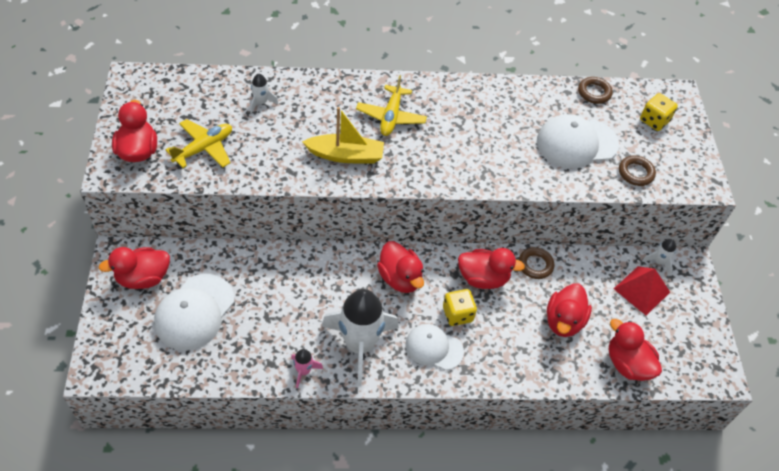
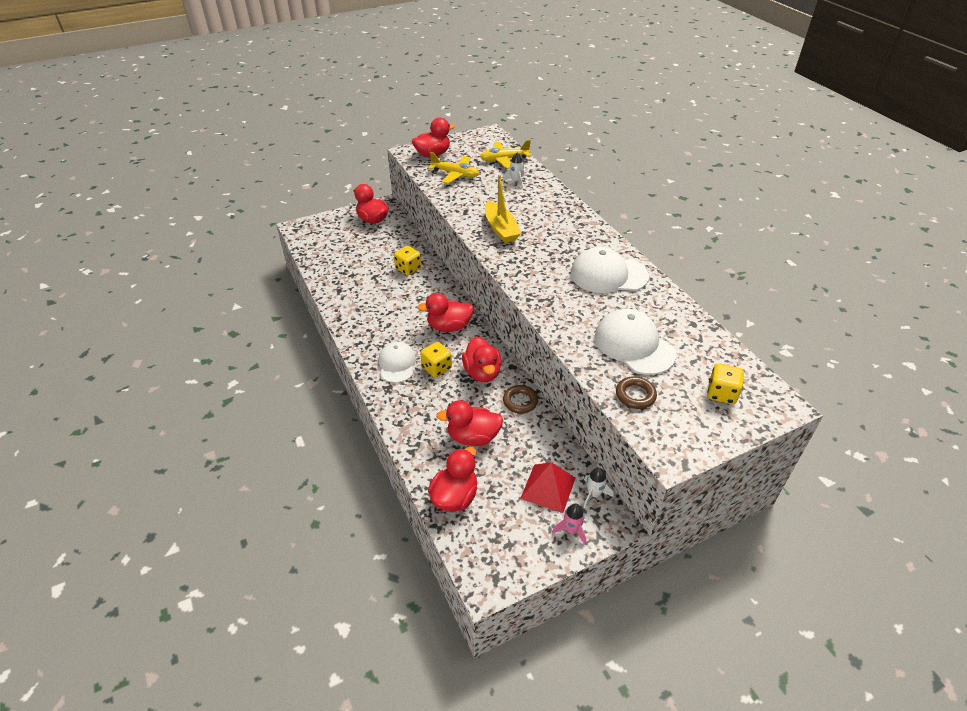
camera: 70 degrees right, 10 degrees down
(194, 312) = (360, 246): white cap -> white cap (608, 275)
(275, 277) = (408, 269): none -> yellow dice
(303, 371) = (341, 306): pink rocket -> pink rocket (571, 530)
(359, 345) = (377, 325): white rocket -> none
(391, 116) = (559, 237): yellow plane -> yellow plane (504, 160)
(400, 278) = (449, 326): red duck -> red duck turned 45 degrees clockwise
(594, 92) = (712, 341): brown ring -> none

